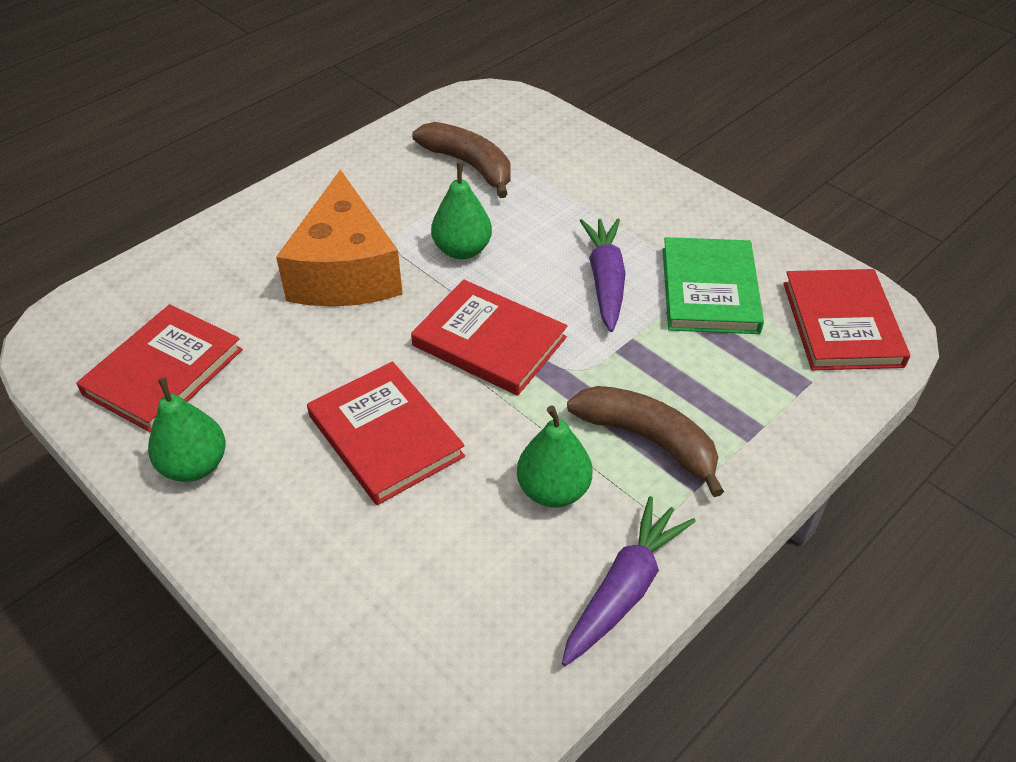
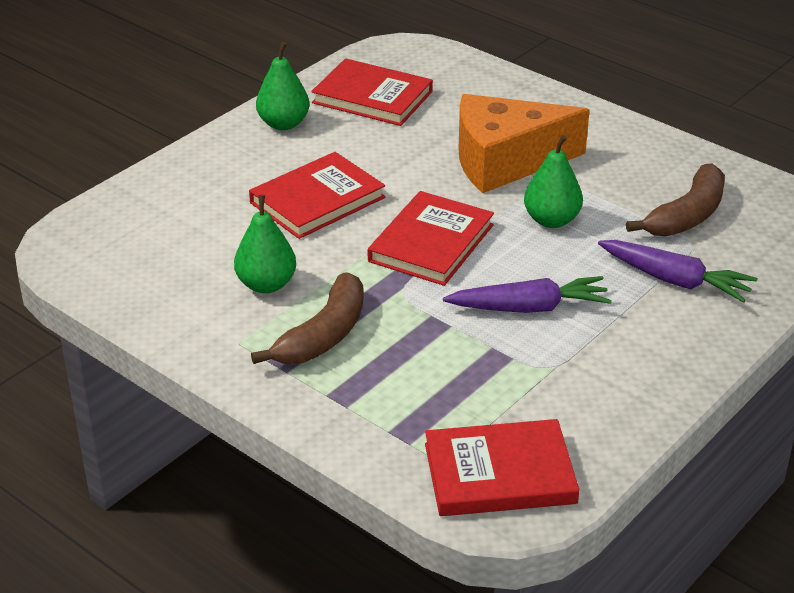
camera: 85 degrees right, 10 degrees down
(624, 590) = (171, 322): purple carrot -> purple carrot (674, 280)
(709, 290) = (532, 378): green book -> none

